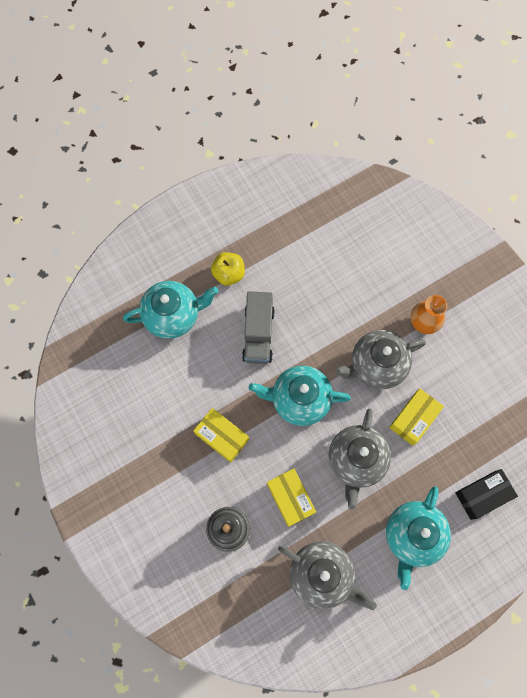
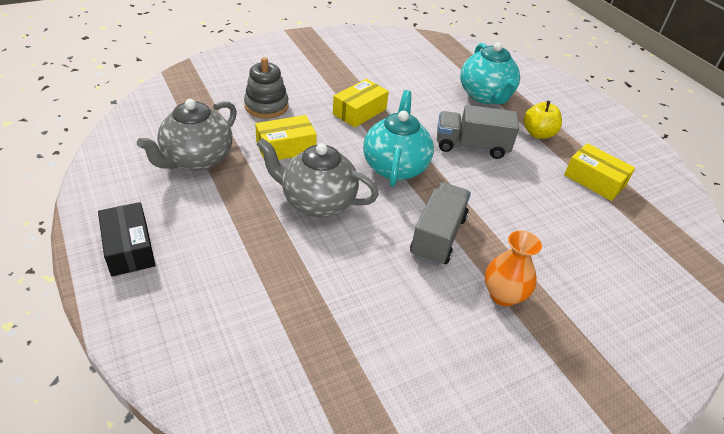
camera: 90 degrees right, 30 degrees down
(376, 365) = (438, 236): grey teapot -> grey truck
(412, 536) = (211, 239): turquoise teapot -> none
(414, 419) = (363, 263): yellow box -> yellow box (594, 180)
(482, 495) = (242, 323): black box -> black box (129, 248)

